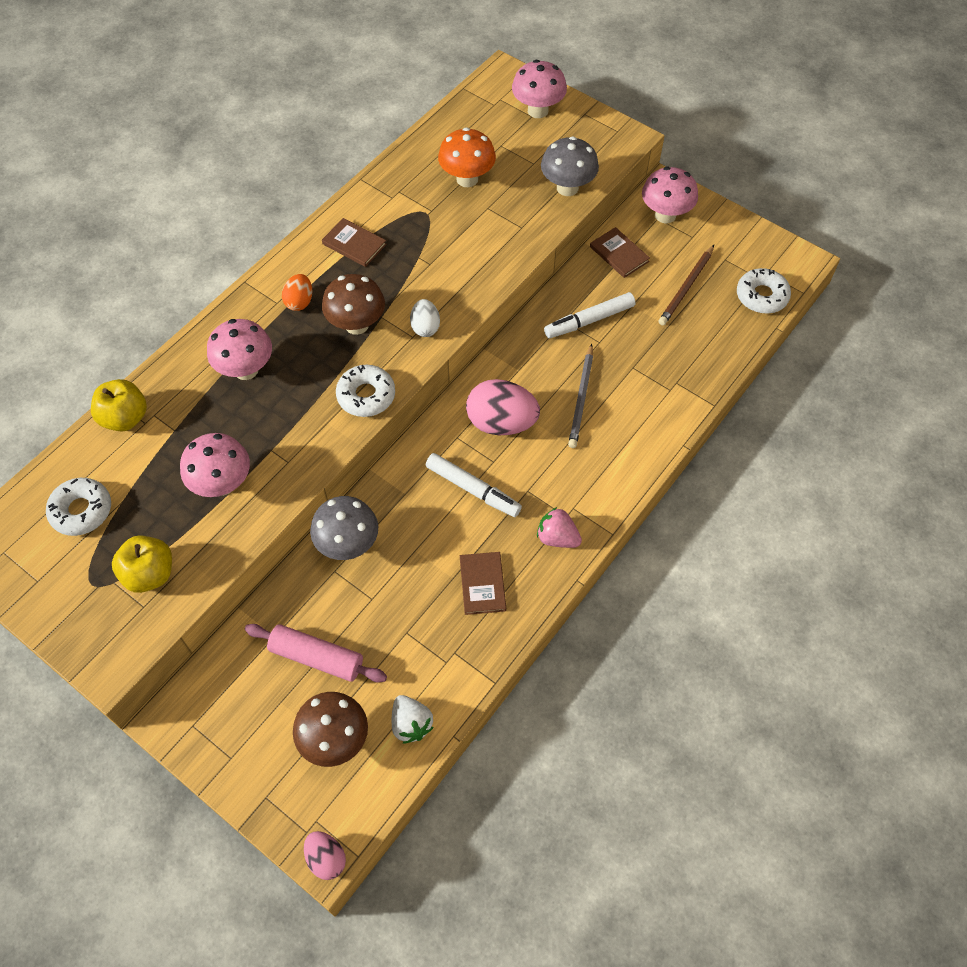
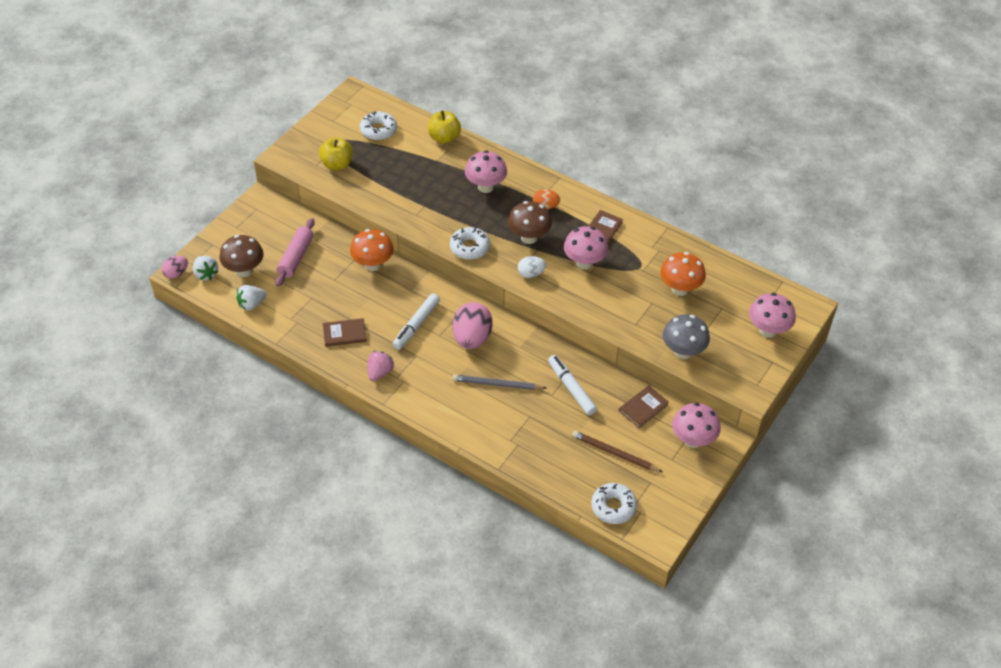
camera: 85 degrees right, 10 degrees down
(223, 484) = (398, 187): pink mushroom -> pink mushroom (584, 263)
(335, 805) = (206, 274): none -> white strawberry
(348, 544) = (373, 264): grey mushroom -> orange mushroom

